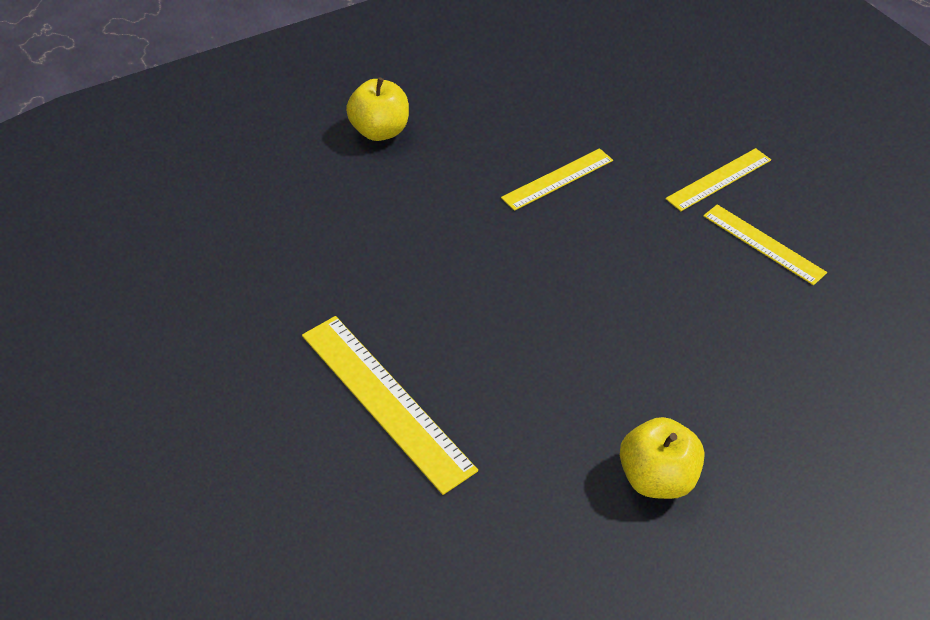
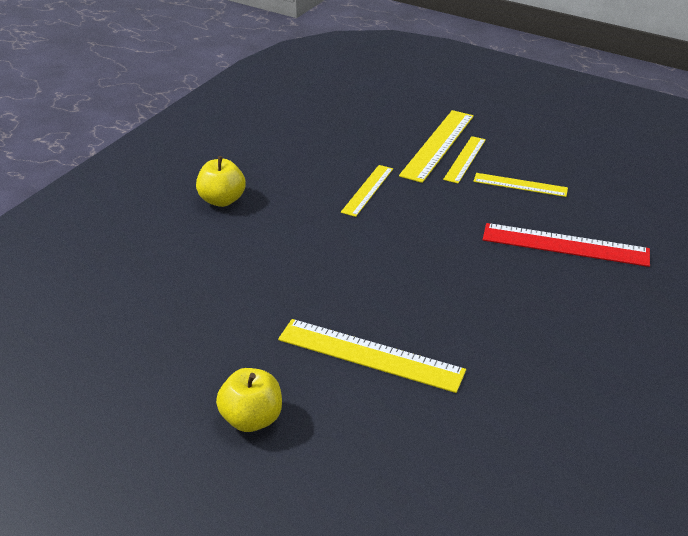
camera: 30 degrees left, 10 degrees down
(657, 478) = (572, 329): yellow apple -> yellow apple (251, 418)
(700, 146) = (438, 145): none -> yellow ruler
(751, 355) = (565, 245): none -> red ruler

